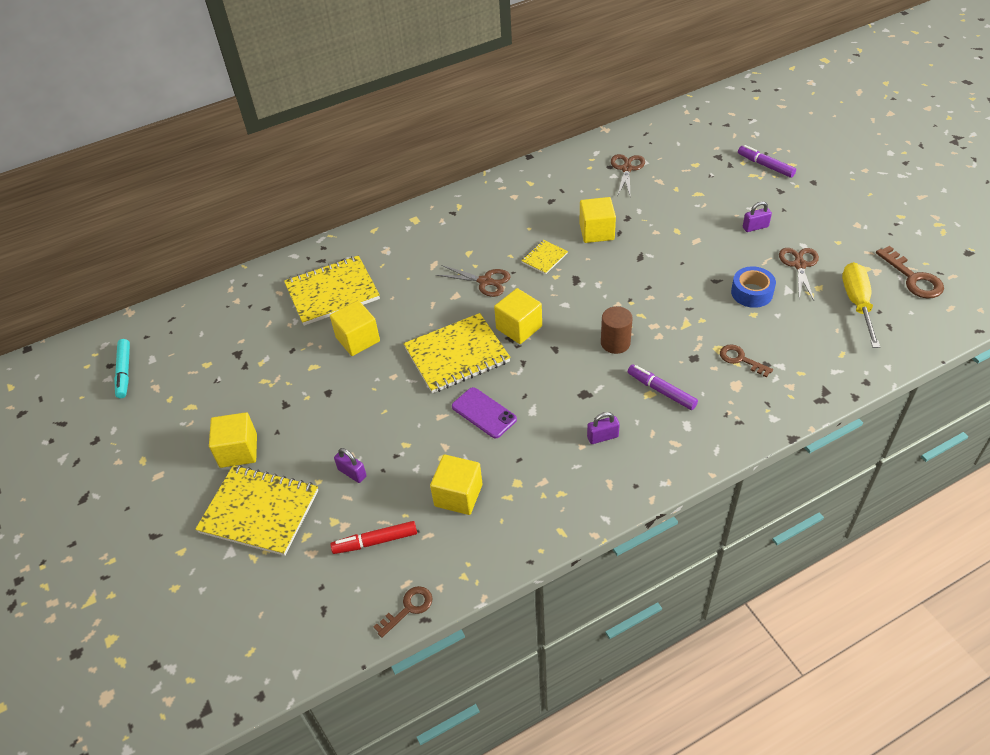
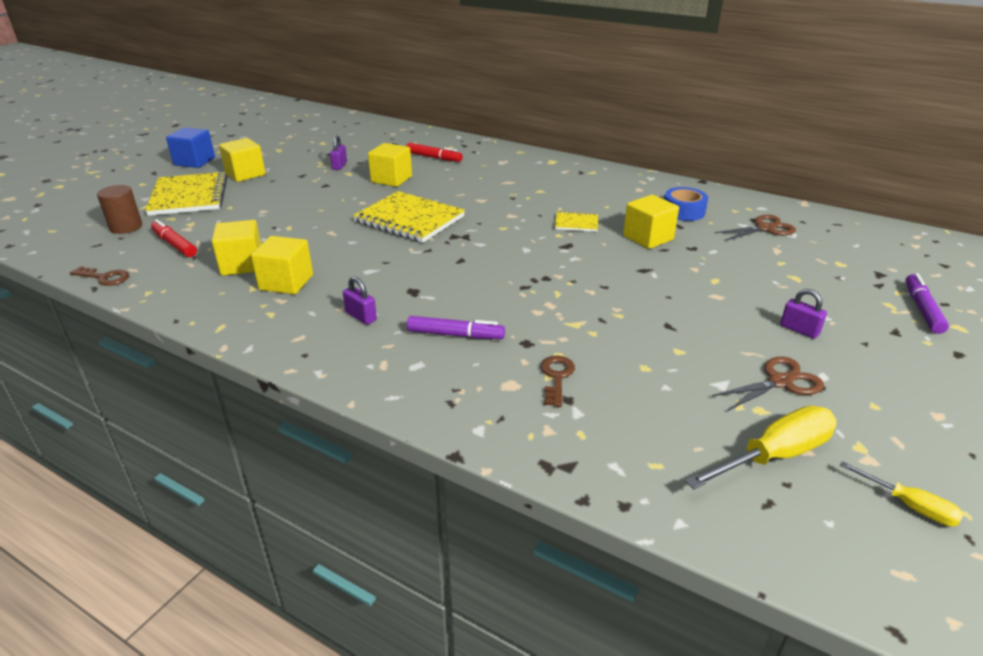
camera: 55 degrees right, 15 degrees down
(124, 372) = (296, 125): turquoise marker -> none
(155, 490) = (194, 161): none -> blue cube
(332, 292) = (433, 157): yellow notebook -> red marker
(352, 473) = (245, 216): purple padlock -> purple padlock (339, 166)
(484, 413) = (349, 249): purple phone -> none
(485, 281) = (512, 206): brown scissors -> none
(519, 327) = (471, 236): yellow cube -> yellow cube (286, 282)
(615, 343) = (500, 289): brown cylinder -> brown cylinder (126, 227)
(661, 391) = (455, 335): purple marker -> purple marker turned 90 degrees clockwise
(751, 293) = (680, 356): blue tape -> blue tape (683, 211)
(913, 278) = (910, 506): brown key -> yellow screwdriver

